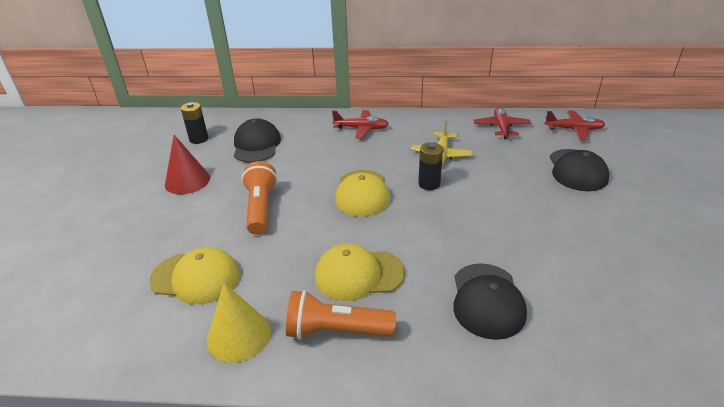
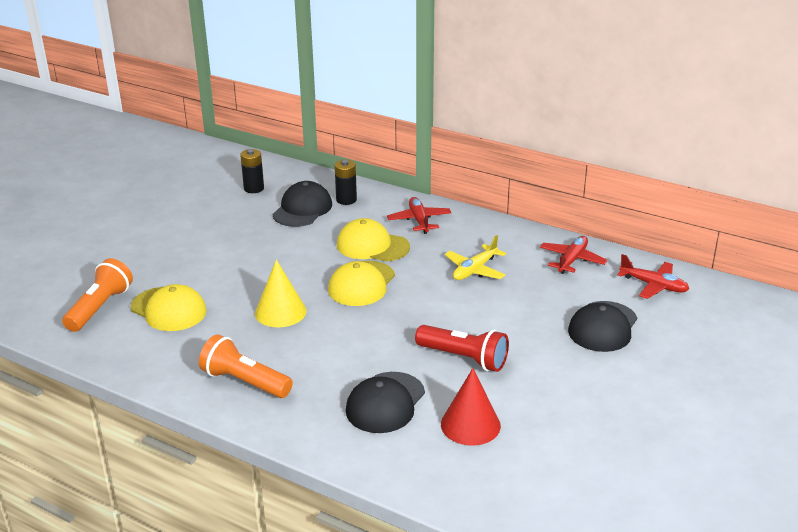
camera: 25 degrees right, 5 degrees down
(187, 181) = (216, 227): red cone -> red cone (470, 424)
(239, 335) = (171, 360): yellow cone -> yellow cone (280, 312)
(260, 208) = (260, 270): orange flashlight -> orange flashlight (100, 307)
(359, 274) = (297, 349): yellow cap -> yellow cap (372, 246)
(361, 129) = (419, 220): red plane -> red plane turned 135 degrees counterclockwise
(429, 184) = (433, 294): black battery -> black battery (346, 200)
(508, 231) = (464, 358): none -> red flashlight

